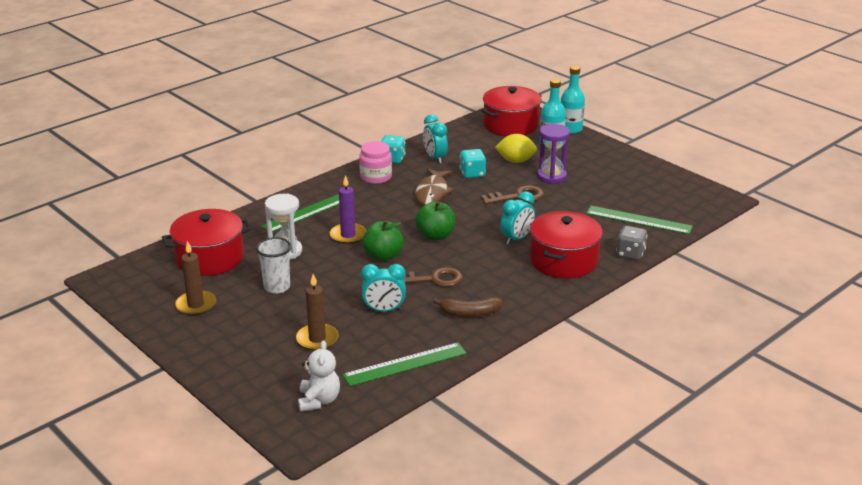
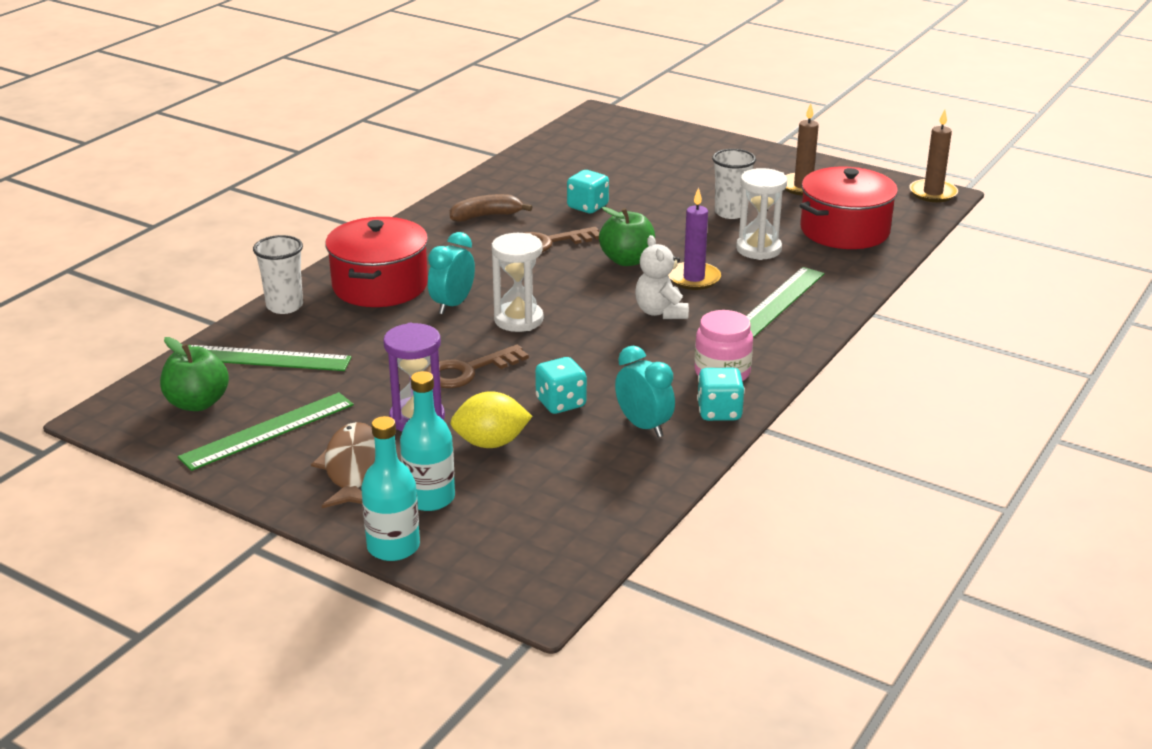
camera: 165 degrees right, 0 degrees up
(317, 339) = (642, 176): brown candle -> brown candle (933, 193)
(319, 400) = (603, 137): white teddy bear -> white teddy bear (661, 312)
(384, 310) = (587, 207): turquoise clock -> turquoise dice
(405, 364) = (537, 169): green ruler -> green ruler (268, 431)
(432, 192) = (611, 359): brown fish -> brown fish (352, 468)
(435, 236) = (571, 294): green apple -> green apple (197, 403)
(477, 223) = (518, 320): none -> white hourglass
(511, 125) = (527, 537): red pot -> none
(630, 254) = (284, 306): grey dice -> white cup

